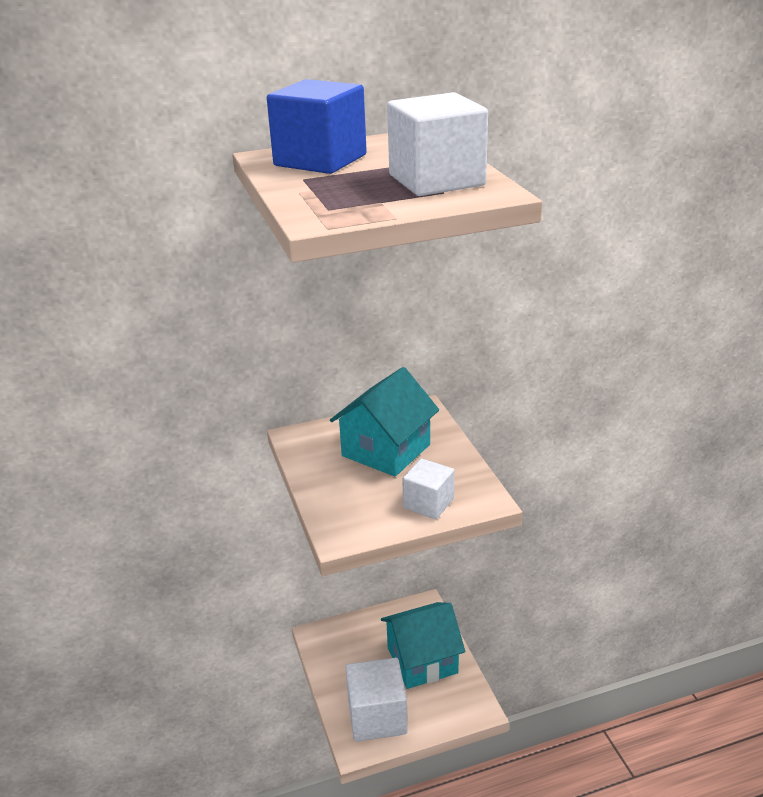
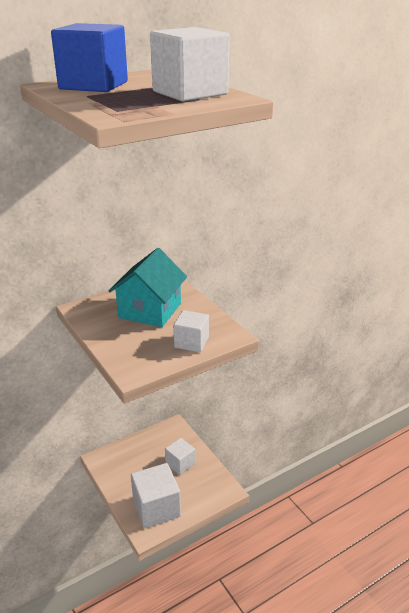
camera: 15 degrees left, 0 degrees up
(422, 660) = (180, 463): turquoise house -> white cube

